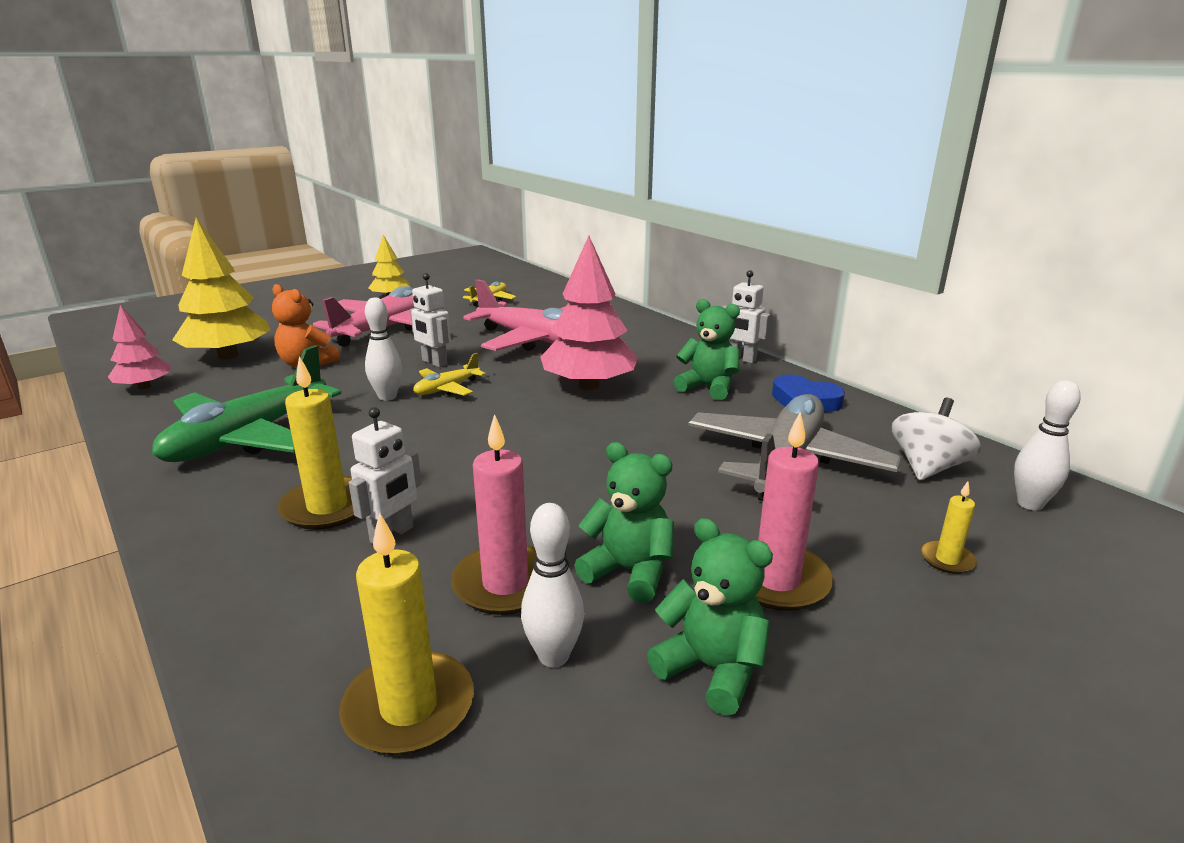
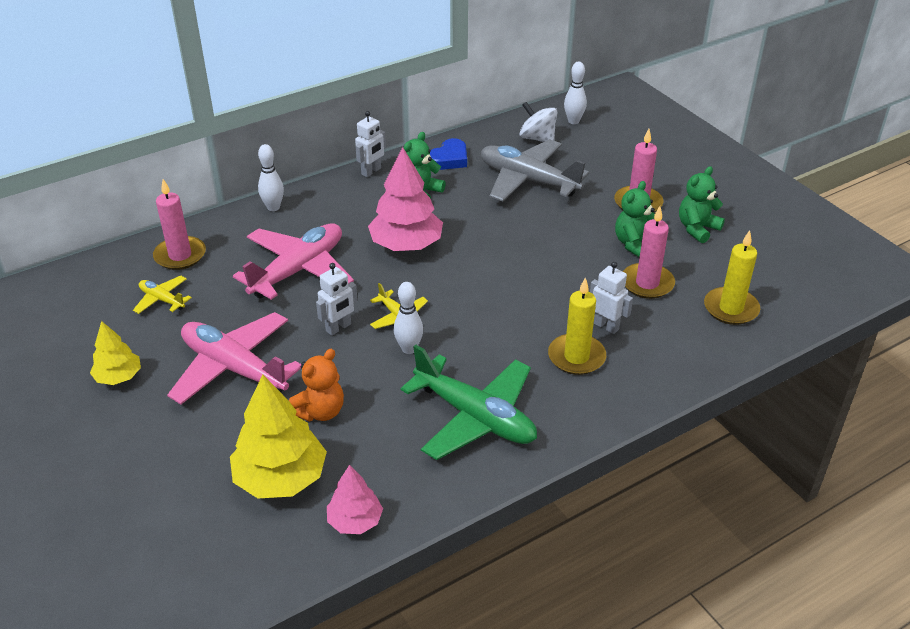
camera: 85 degrees left, 15 degrees up
(553, 656) = (695, 269): white bowling pin -> white bowling pin (273, 207)
(554, 299) = (180, 255): none -> pink candle
(947, 560) = (619, 155): yellow candle -> none

